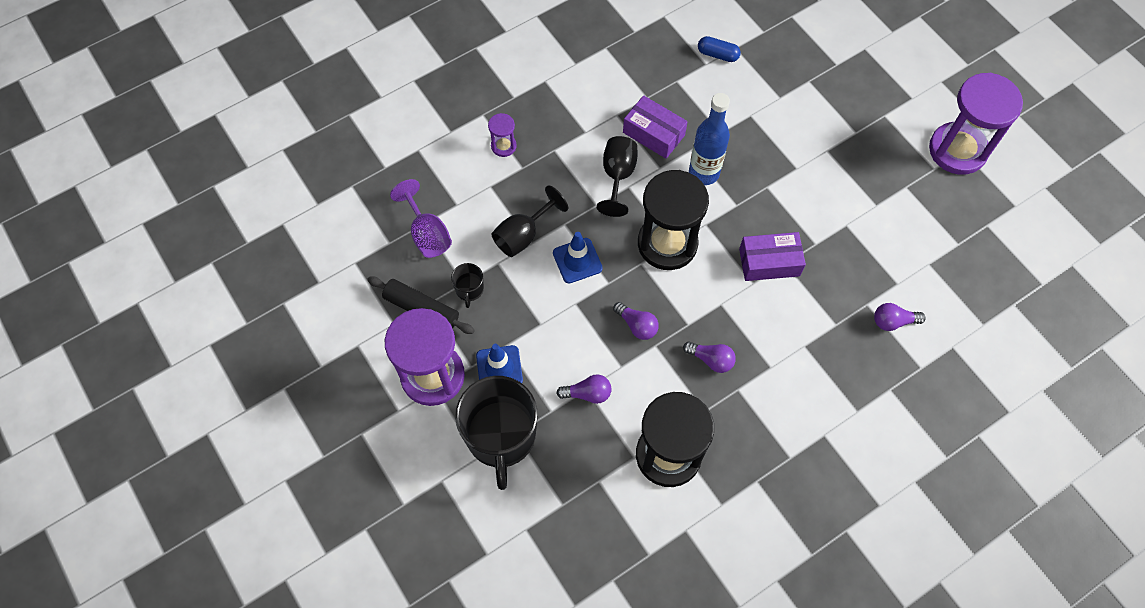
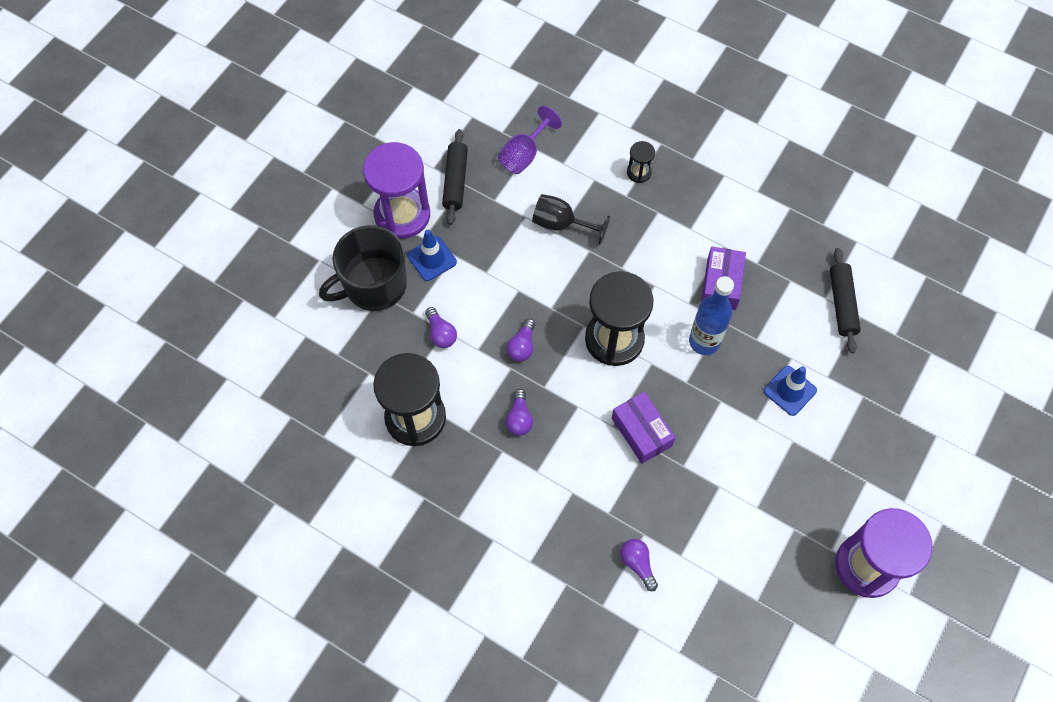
camera: 65 degrees right, 0 degrees up
(469, 289) = (490, 207): black mug -> none
(503, 146) = (639, 172): purple hourglass -> black hourglass
(577, 260) = (559, 275): blue traffic cone -> blue traffic cone (789, 391)
(618, 176) = (660, 272): black goblet -> none
(717, 54) = (842, 304): blue capsule -> black rolling pin

